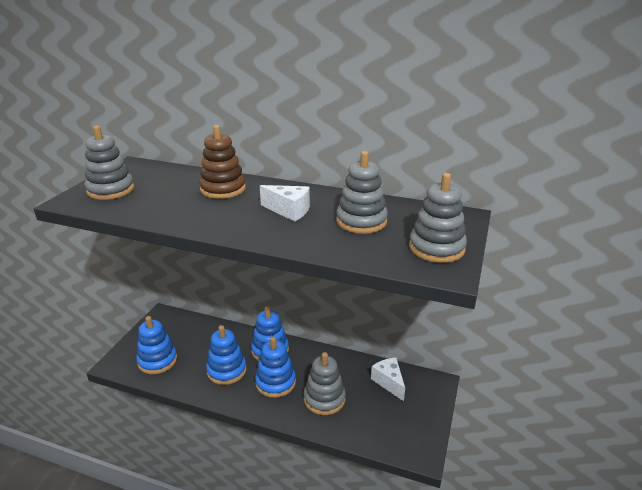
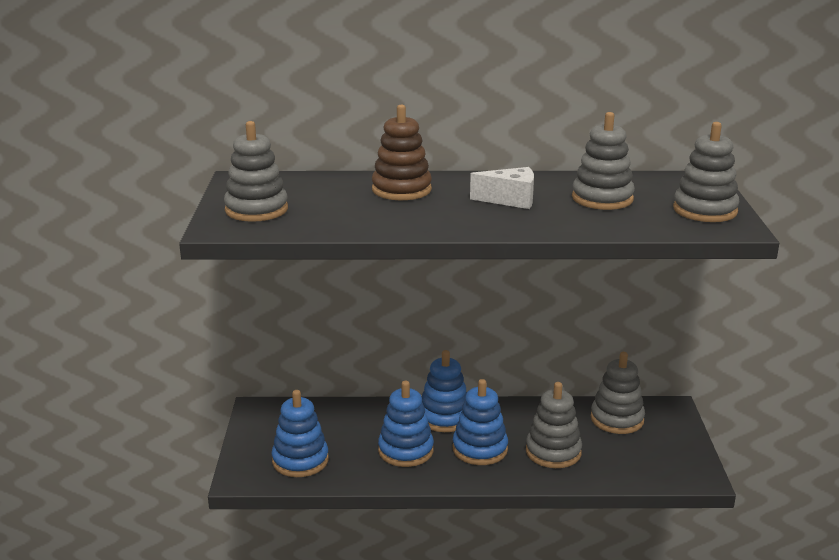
camera: 20 degrees left, 5 degrees down
(389, 382) = (617, 419): white cheese -> grey stacking toy

